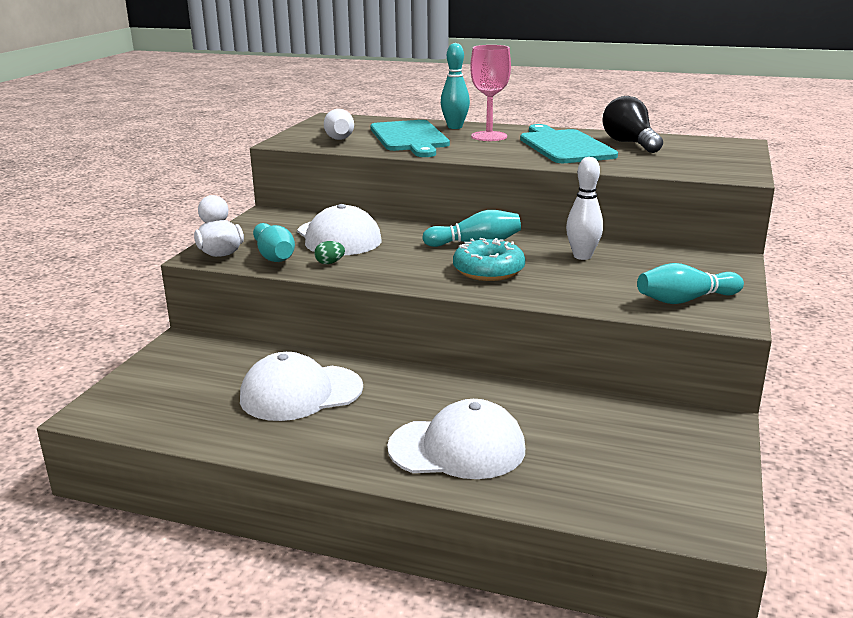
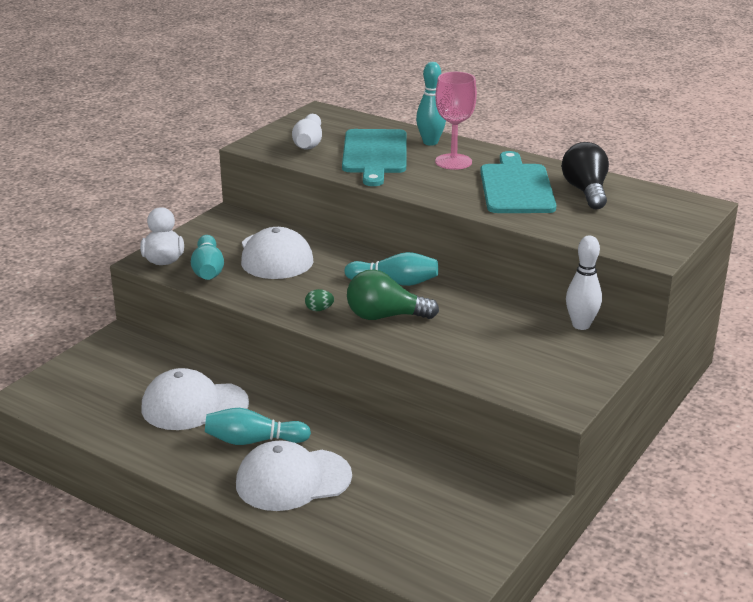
camera: 15 degrees right, 5 degrees up
(330, 263) = (251, 286): green egg -> green egg (319, 309)
(457, 448) = (293, 480): white cap -> white cap turned 150 degrees clockwise
(488, 270) = (385, 316): turquoise donut -> green light bulb
(582, 256) = (483, 312): white bowling pin -> white bowling pin (581, 325)
(685, 300) = (538, 378): turquoise bowling pin -> turquoise bowling pin (253, 441)

